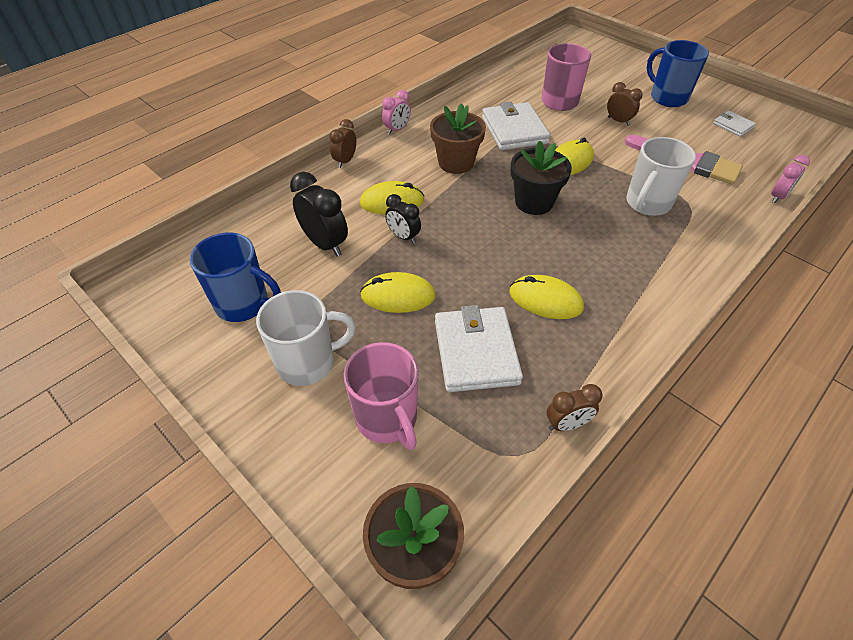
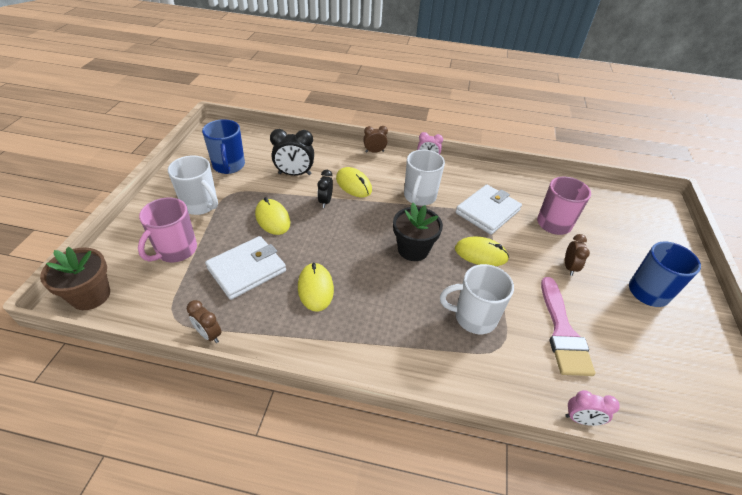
camera: 55 degrees right, 5 degrees down
(325, 244) = (294, 174): black clock -> black clock turned 75 degrees clockwise
(456, 163) = (419, 197): brown flower pot -> white mug
(733, 125) = (663, 354): white wallet -> none

